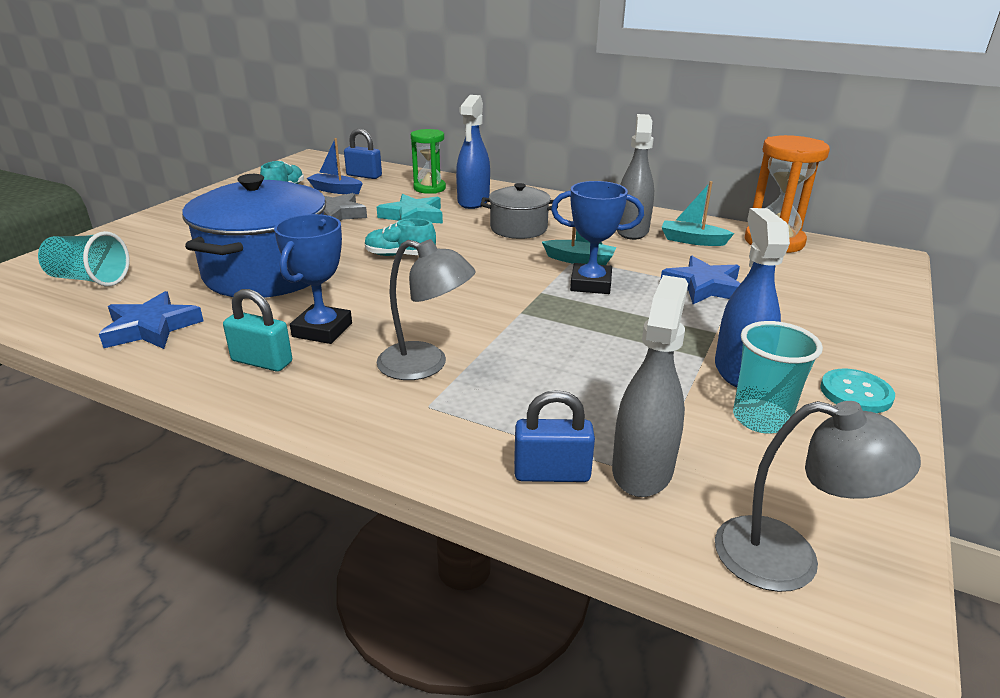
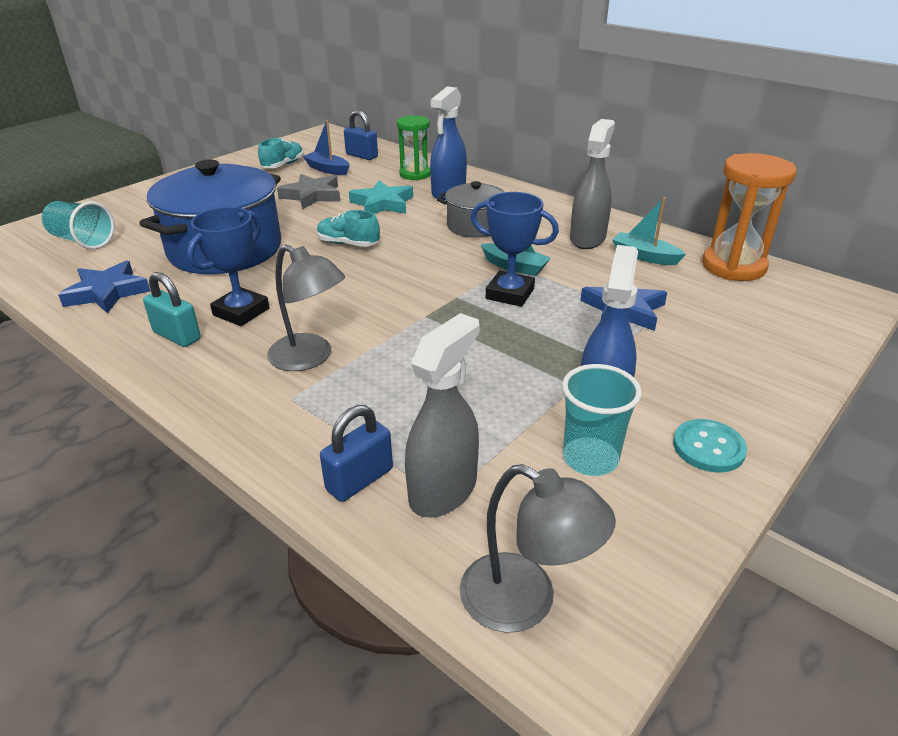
camera: 15 degrees right, 5 degrees up
(551, 473) = (359, 480): blue padlock -> blue padlock turned 60 degrees counterclockwise

